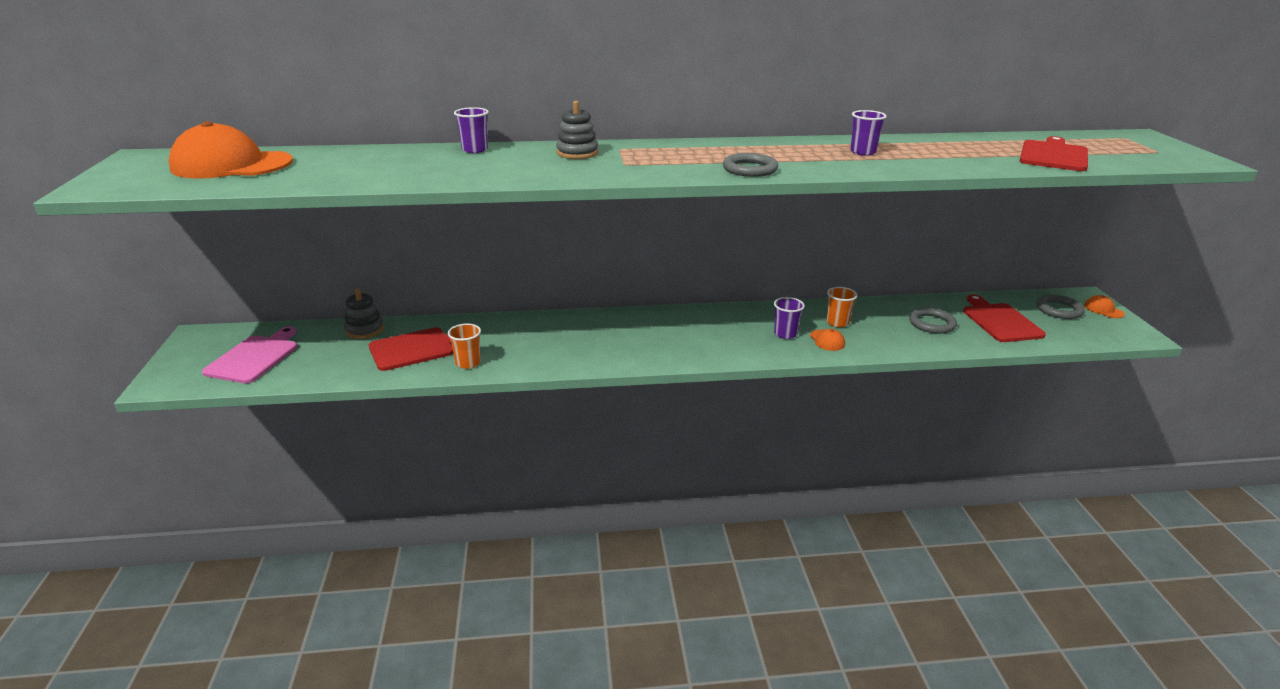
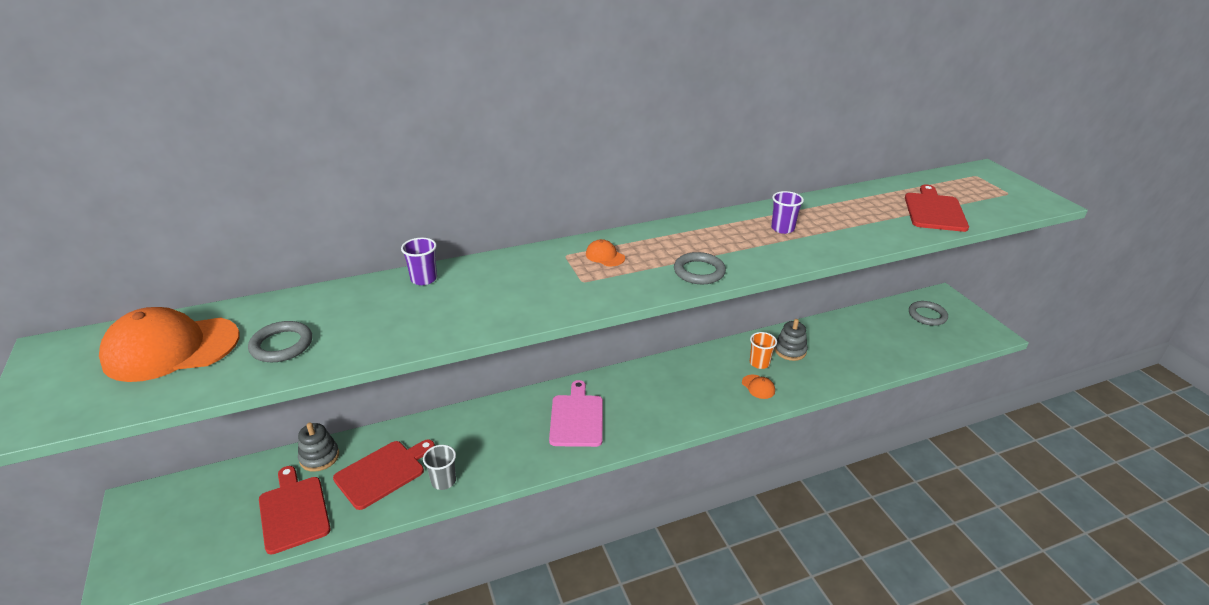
camera: 15 degrees left, 5 degrees up
(254, 358) = (214, 520): pink cutting board -> pink cutting board (577, 418)
(468, 363) = (443, 481): orange cup -> grey cup
(577, 153) = (528, 269): grey stacking toy -> grey stacking toy (790, 350)
(785, 334) = (720, 385): purple cup -> none
(932, 324) = (835, 350): grey ring -> grey ring (281, 345)
(1000, 321) = (887, 337): red cutting board -> red cutting board (294, 511)
(1103, 310) = (959, 309): orange cap -> orange cap (605, 256)

